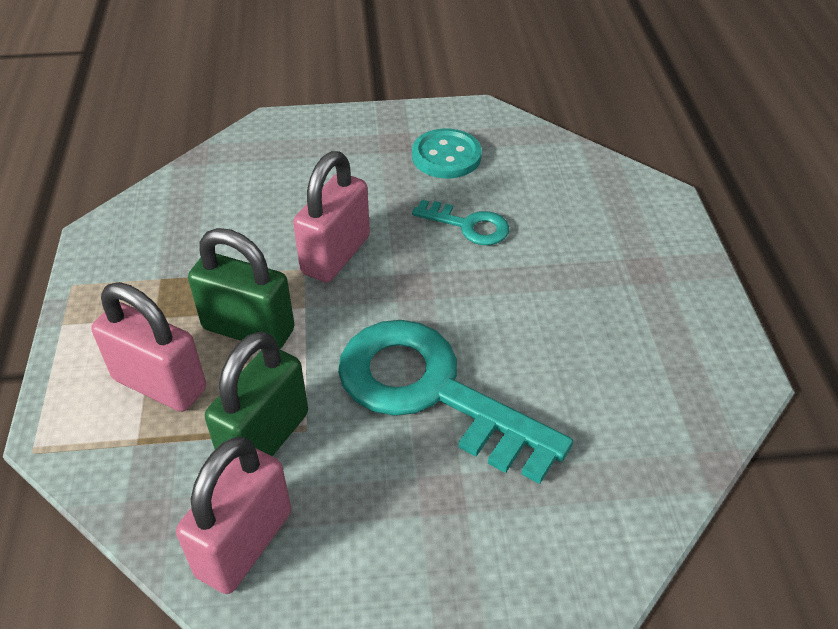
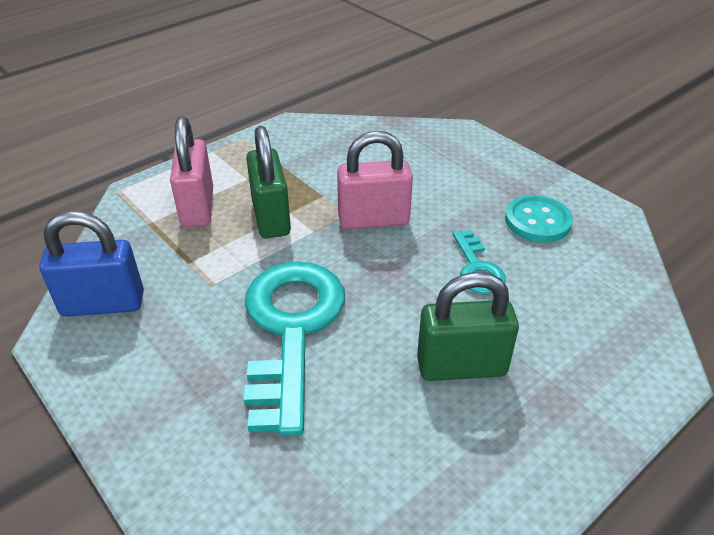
camera: 55 degrees right, 5 degrees down
(244, 543) = (103, 304): pink padlock -> blue padlock
(265, 438) = (189, 271): green padlock -> green padlock (461, 366)

